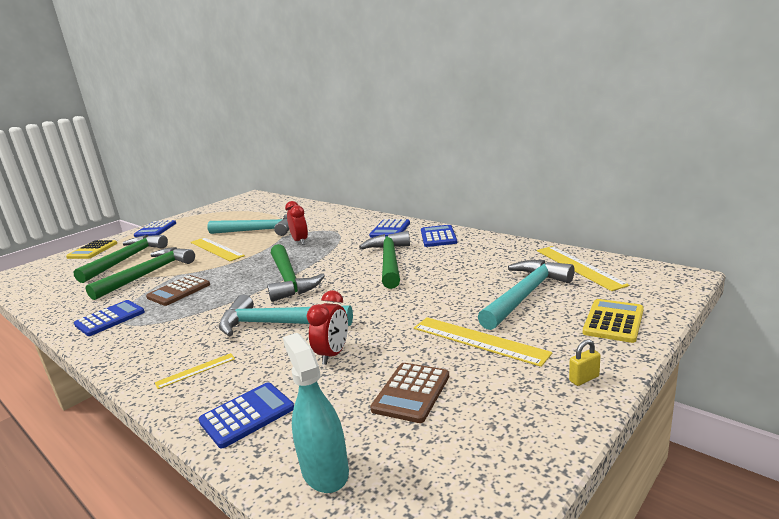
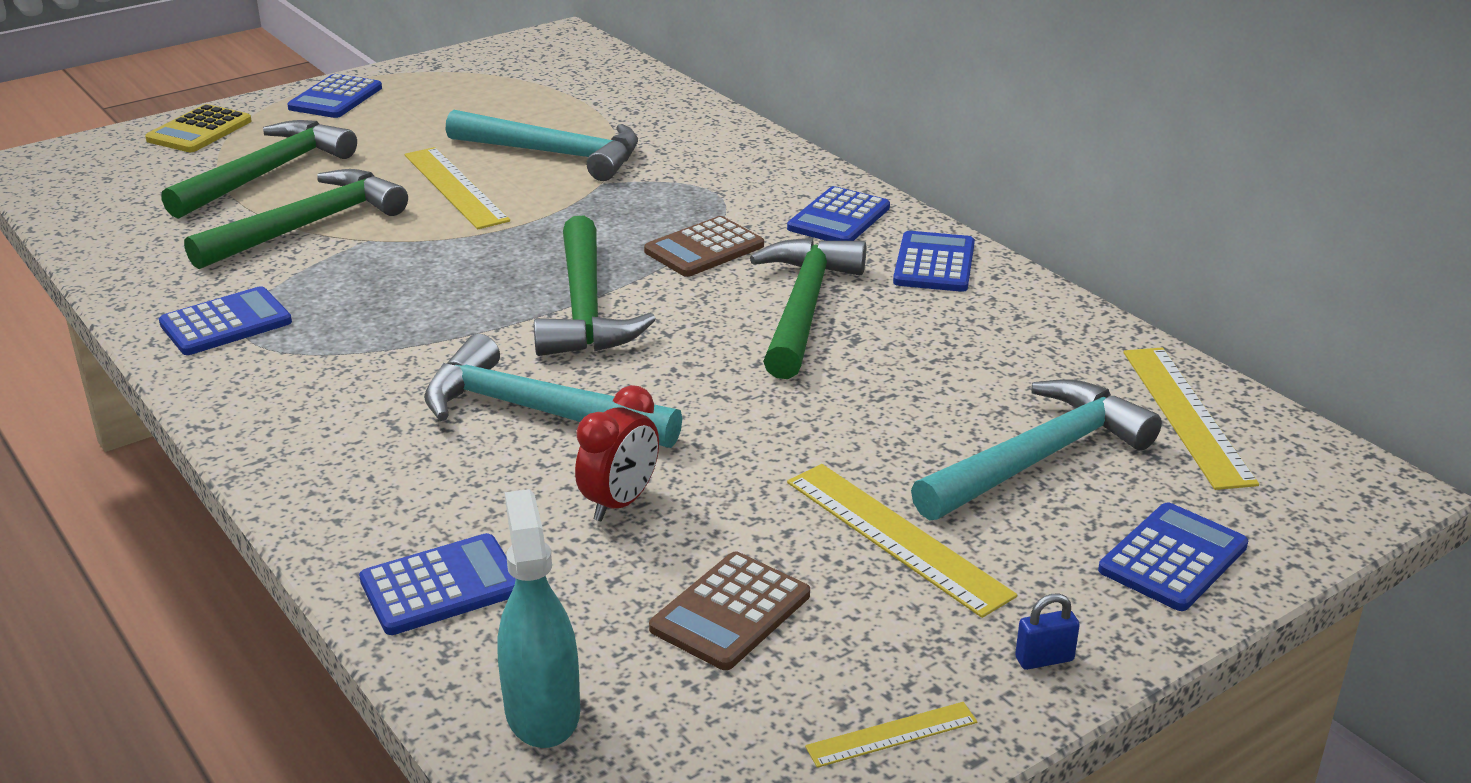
camera: 10 degrees right, 10 degrees up
(179, 291) = (363, 285): brown calculator -> brown calculator (704, 249)
(196, 370) = (369, 478): yellow ruler -> yellow ruler (892, 735)
(300, 241) = (636, 207): red clock -> none
(584, 379) = (1044, 659): yellow padlock -> blue padlock
(613, 321) = (1173, 558): yellow calculator -> blue calculator

